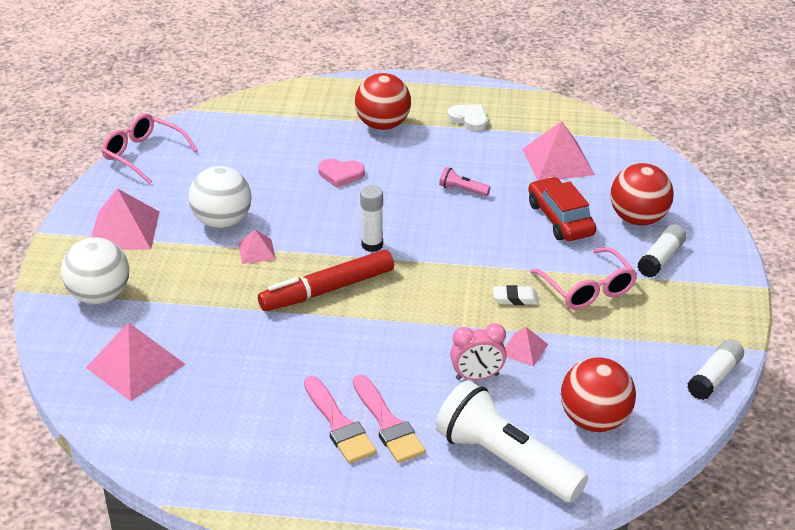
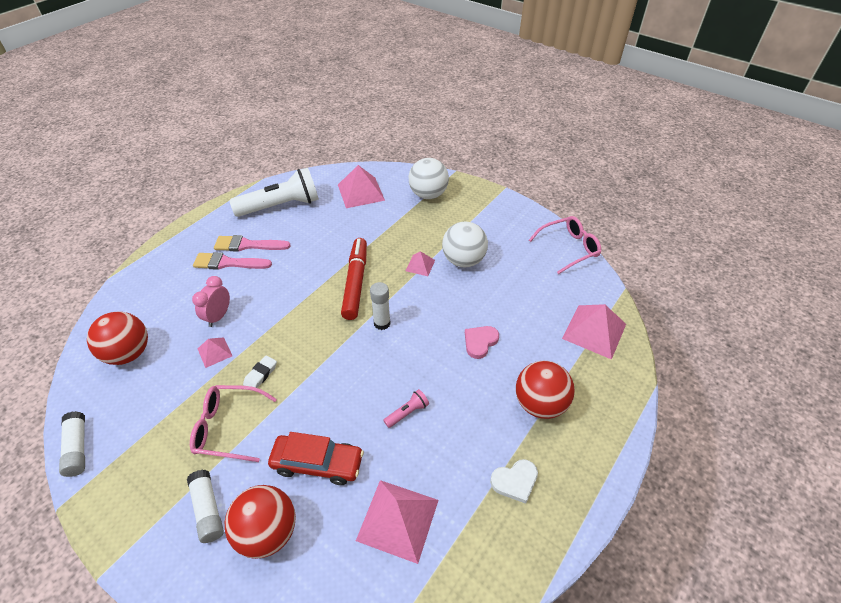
camera: 120 degrees right, 10 degrees up
(124, 230) = (484, 218): pink pyramid -> pink pyramid (594, 331)
(505, 461) = (152, 297): white flashlight -> white flashlight (281, 206)

